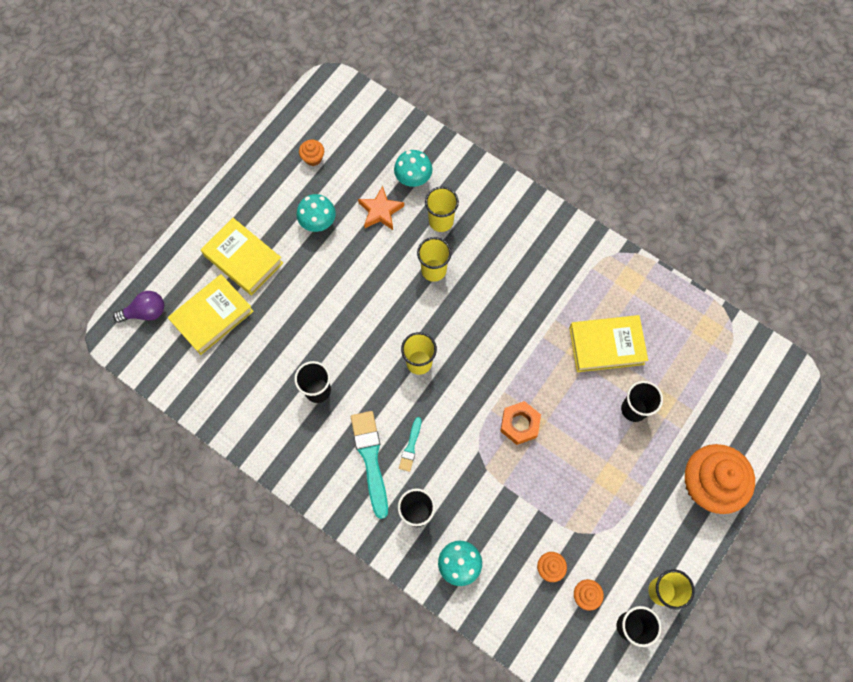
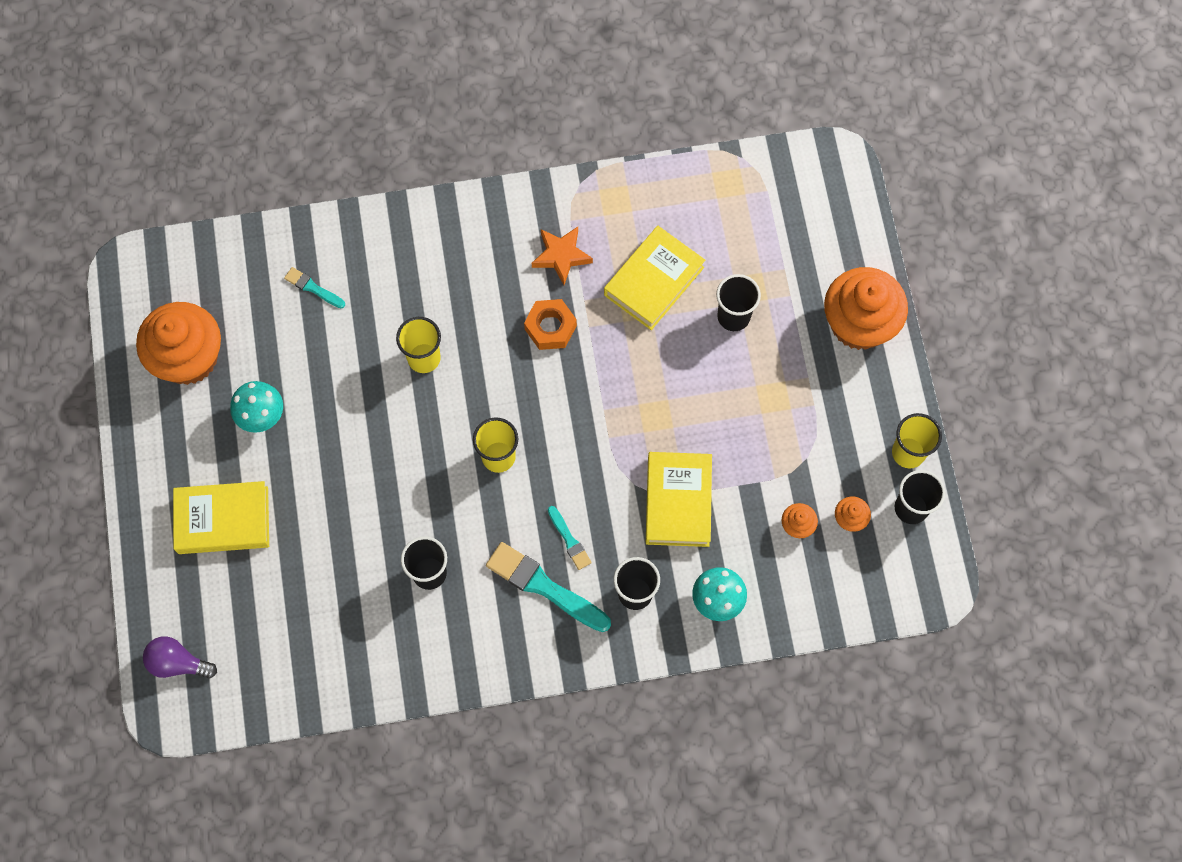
camera: 45 degrees left, 0 degrees up
(146, 312) = (178, 663): purple light bulb -> purple light bulb turned 105 degrees counterclockwise
(212, 316) = (251, 603): yellow book -> yellow book (678, 501)
(313, 158) = (188, 357): orange cupcake -> orange cupcake, size x2.36
(380, 211) = (313, 348): orange star -> orange star (561, 256)
(413, 179) = (313, 288): turquoise mushroom -> turquoise brush
(441, 221) = (382, 305): yellow cup -> none
(519, 424) = (647, 426): orange nut -> orange nut (550, 327)

